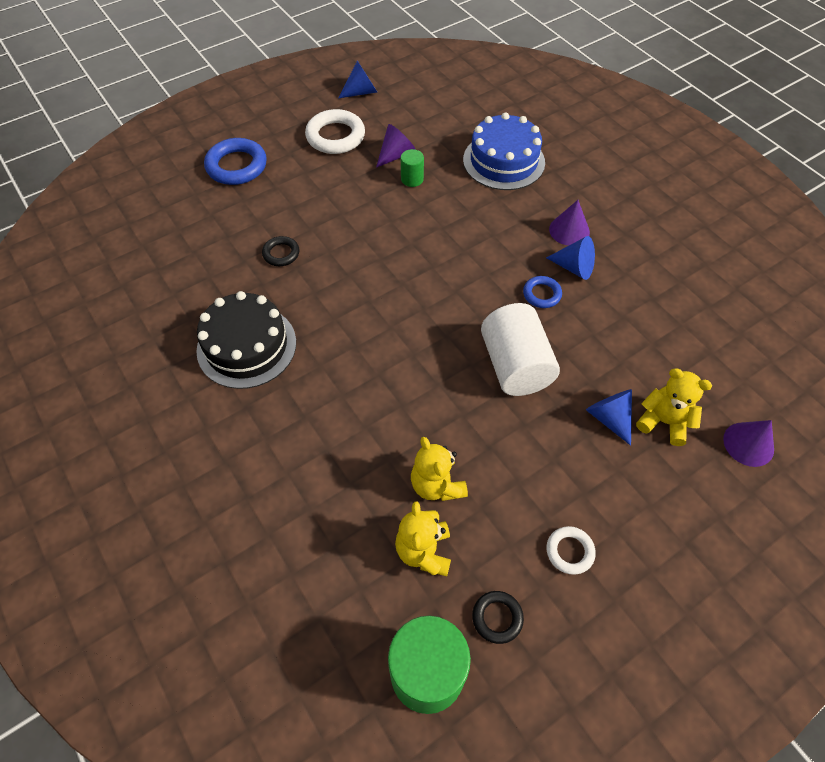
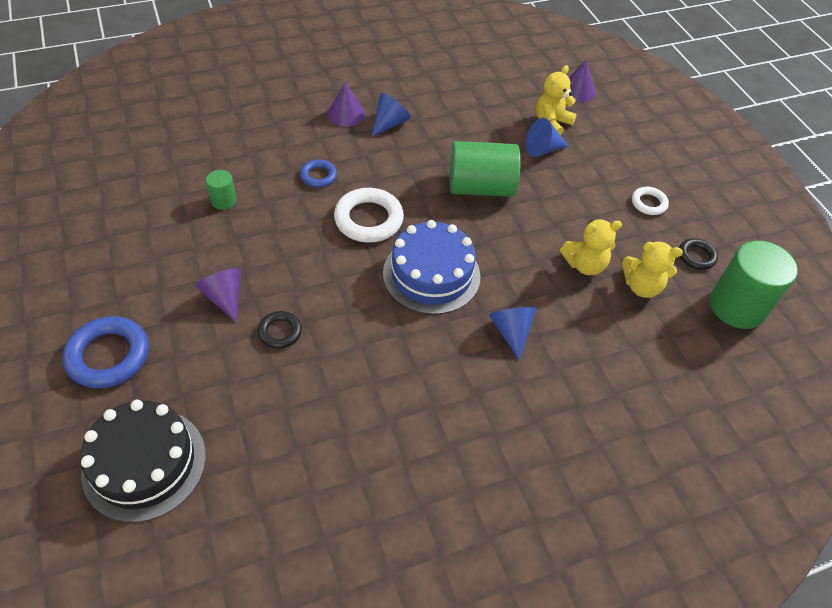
camera: 80 degrees left, 5 degrees down
(246, 346) = (400, 382): black cake -> black cake (144, 463)
(335, 136) = (115, 250): white ring -> white ring (368, 219)
(361, 92) = (51, 211): blue cone -> blue cone (511, 332)
(396, 155) = (179, 205): purple cone -> purple cone (225, 298)
(503, 161) = (236, 129): blue cake -> blue cake (431, 274)
(515, 365) = (480, 187): white cylinder -> green cylinder
(541, 294) = (411, 151): blue ring -> blue ring (318, 176)

